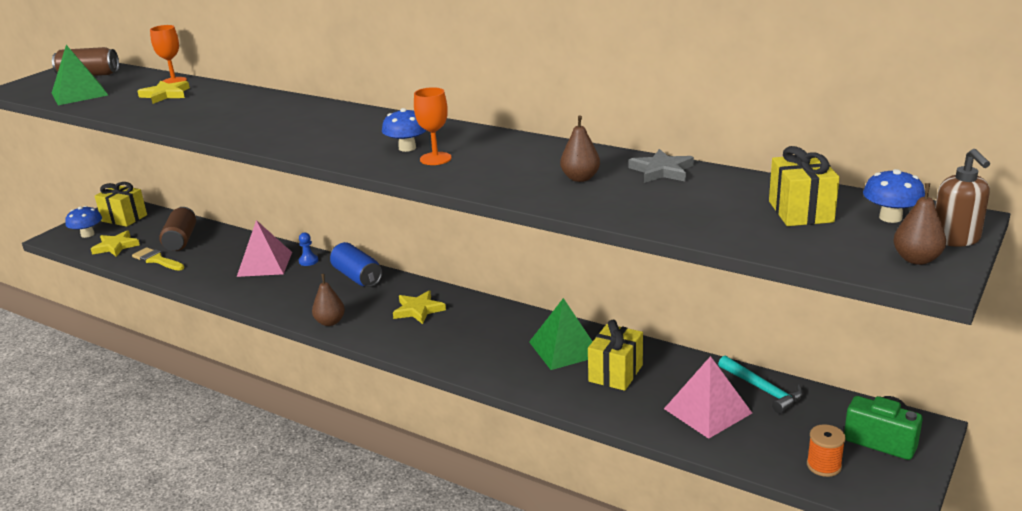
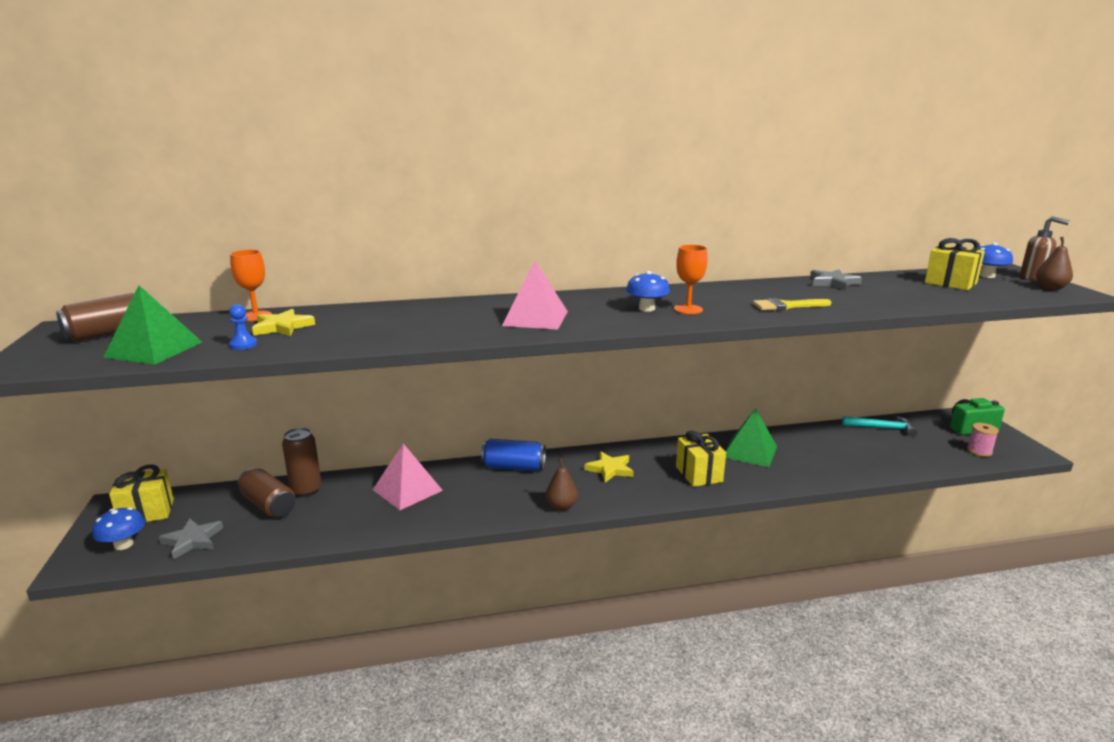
camera: 45 degrees left, 5 degrees down
(116, 246) = (192, 540): yellow star -> grey star
(157, 260) = (276, 532): yellow brush -> yellow brush (787, 306)
(214, 238) = (306, 490): none -> brown can
(308, 261) = (445, 472): blue pawn -> blue pawn (243, 345)
(580, 178) = (807, 296): brown pear -> none
(615, 373) = (804, 452): yellow gift -> yellow gift (699, 474)
(708, 410) = (884, 450): pink pyramid -> pink pyramid (535, 318)
(823, 466) = (979, 451): orange spool -> pink spool

